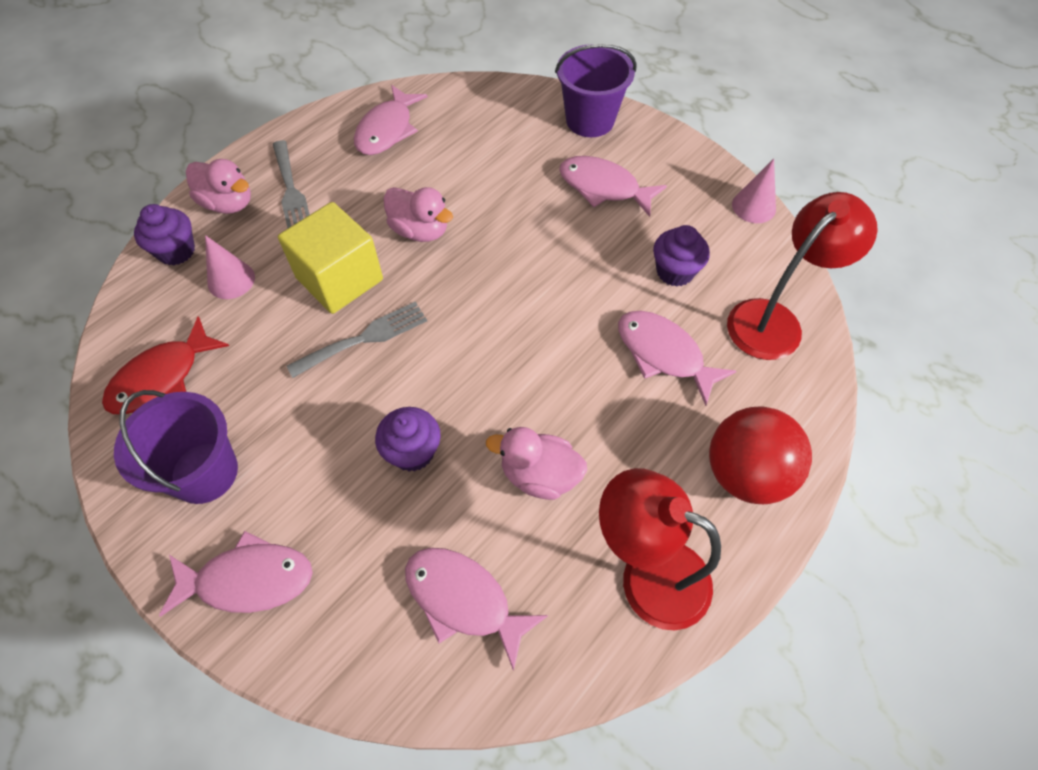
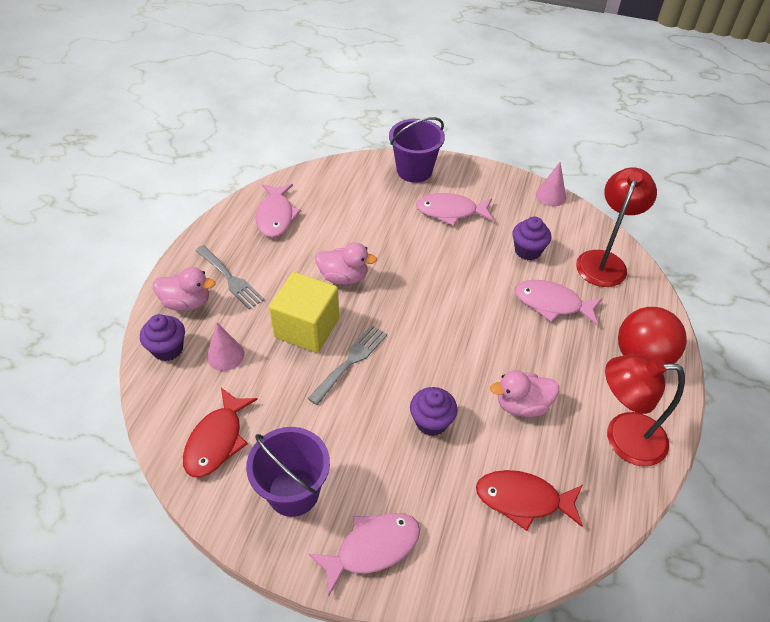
camera: 25 degrees left, 10 degrees down
(464, 600) = (523, 500): pink fish -> red fish

